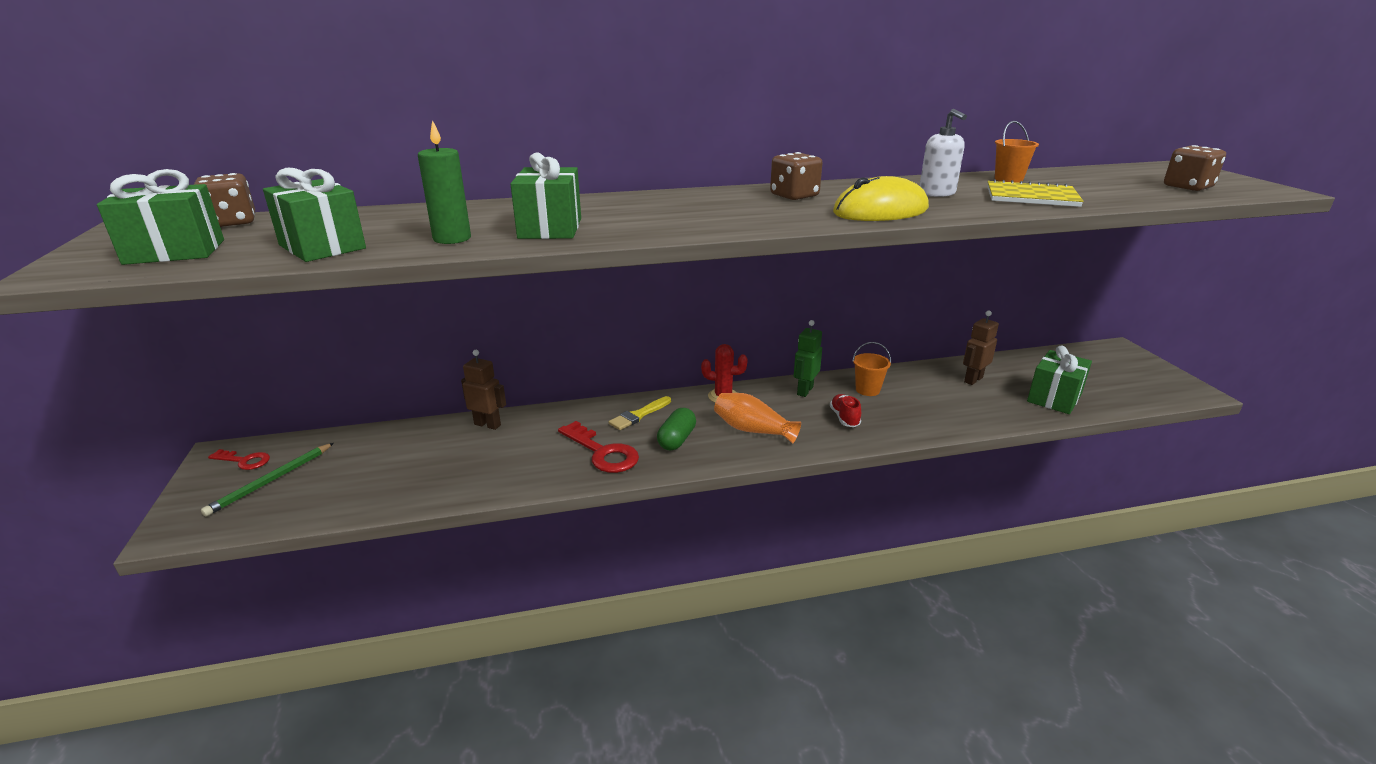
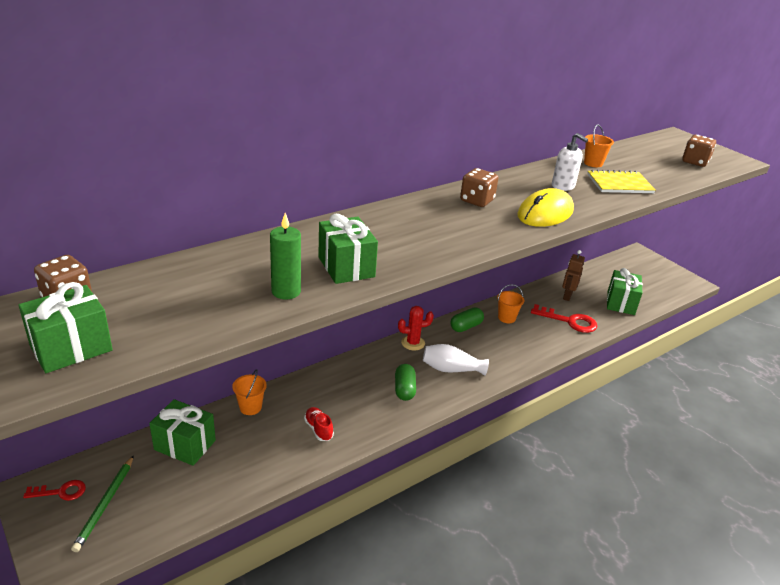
camera: 25 degrees left, 5 degrees up
(322, 247) = (193, 319): green gift -> green gift (185, 445)
(487, 424) = (250, 407): brown robot -> orange bucket
(602, 452) = (359, 413): red key -> red key (569, 321)
(639, 415) = (363, 373): yellow brush -> none
(752, 430) = (451, 369): orange vase -> white vase
(804, 391) = (466, 327): green robot -> green capsule
(844, 418) = (505, 346): red shoe -> red shoe (318, 429)

